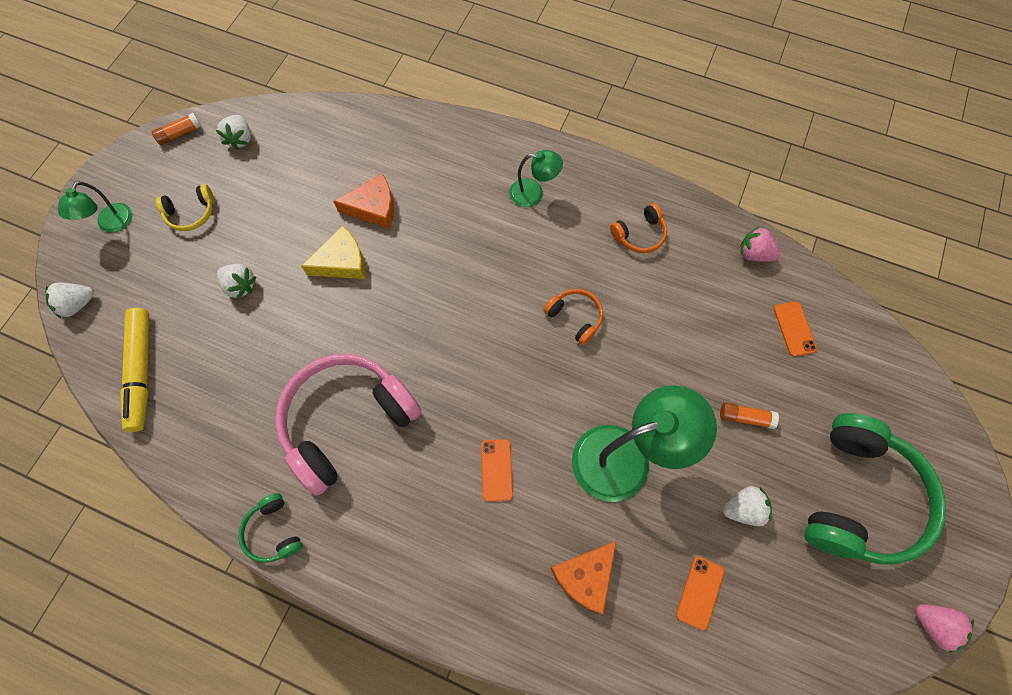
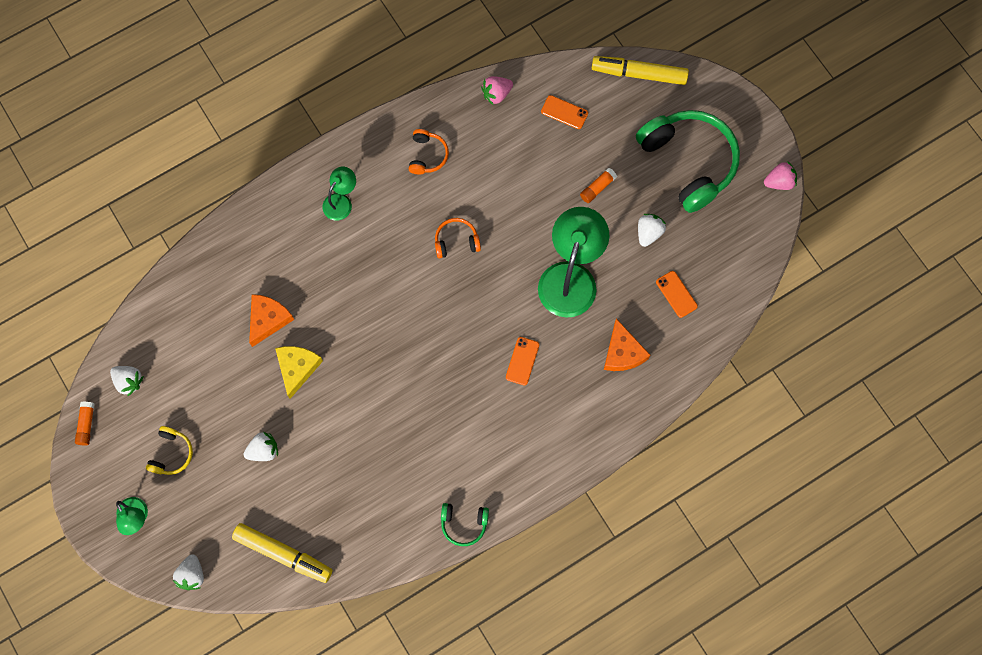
camera: 55 degrees left, 5 degrees up
(346, 421) = (421, 435): pink headphones -> none
(497, 470) = (522, 361): orange phone -> orange phone turned 75 degrees clockwise
(903, 374) = (639, 74): none -> yellow marker

